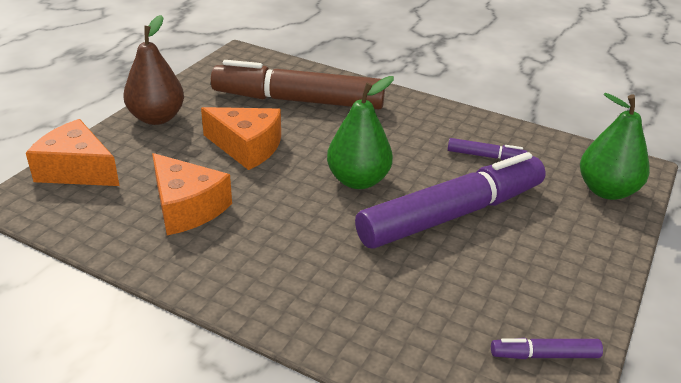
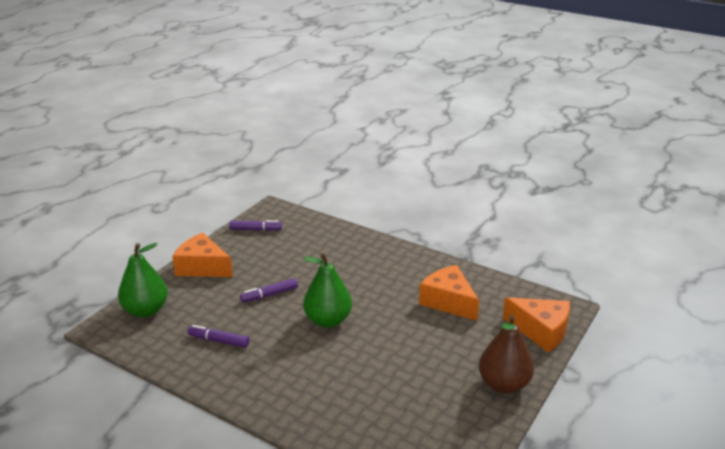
camera: 175 degrees left, 5 degrees down
(247, 147) = (415, 351): orange cheese -> orange cheese (202, 267)
(299, 101) = (371, 407): brown marker -> none
(451, 215) = (270, 295): purple marker -> purple marker, size x0.41

